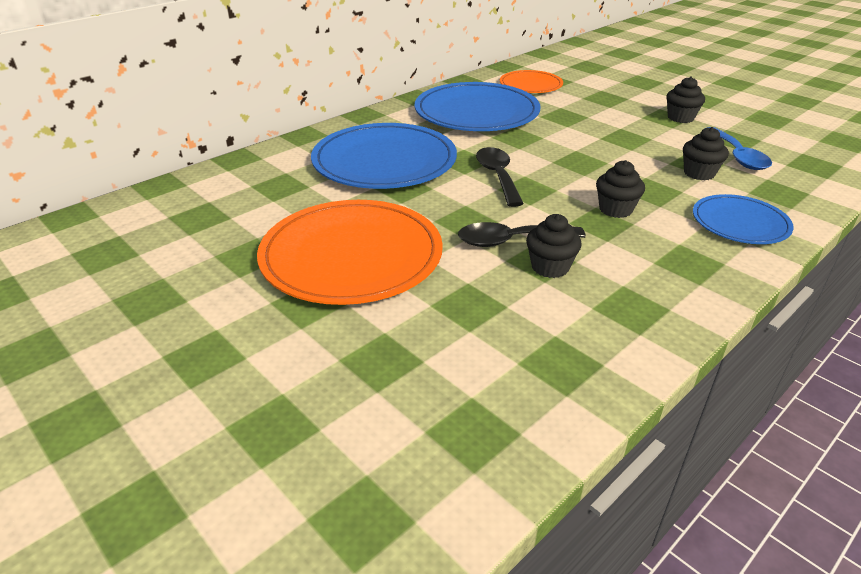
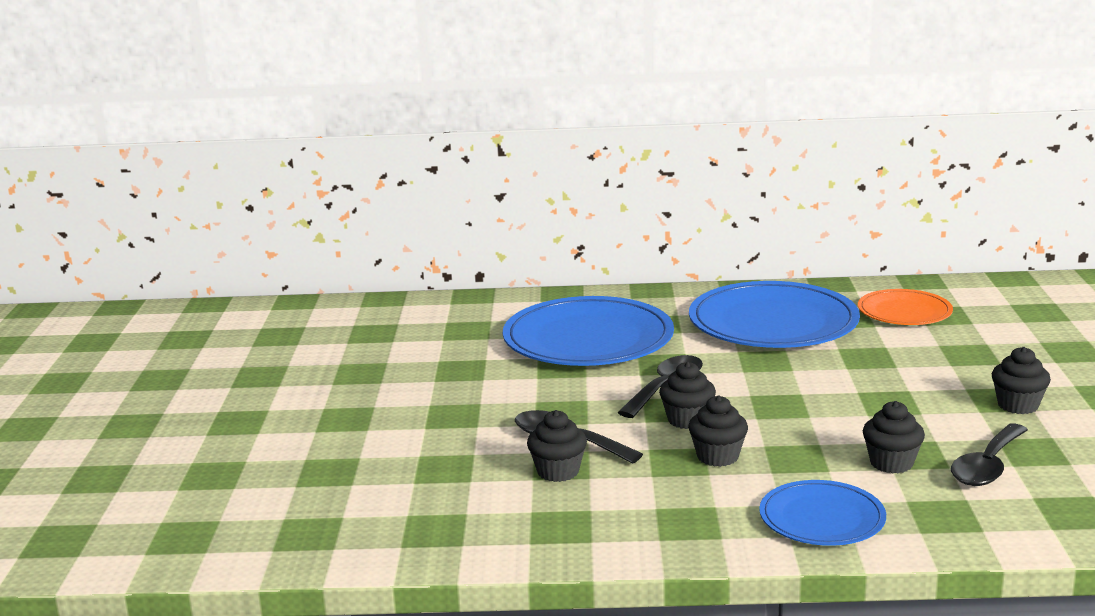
camera: 45 degrees right, 15 degrees down
(351, 256) = (426, 401): orange plate -> none
(552, 192) = (687, 420): none -> black cupcake
(737, 156) = (987, 466): blue spoon -> black spoon

